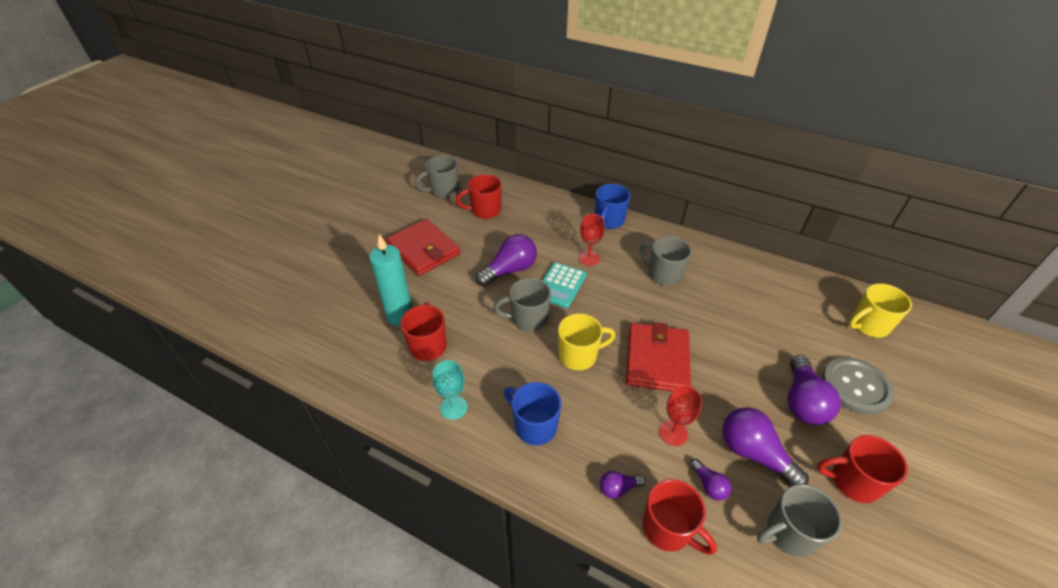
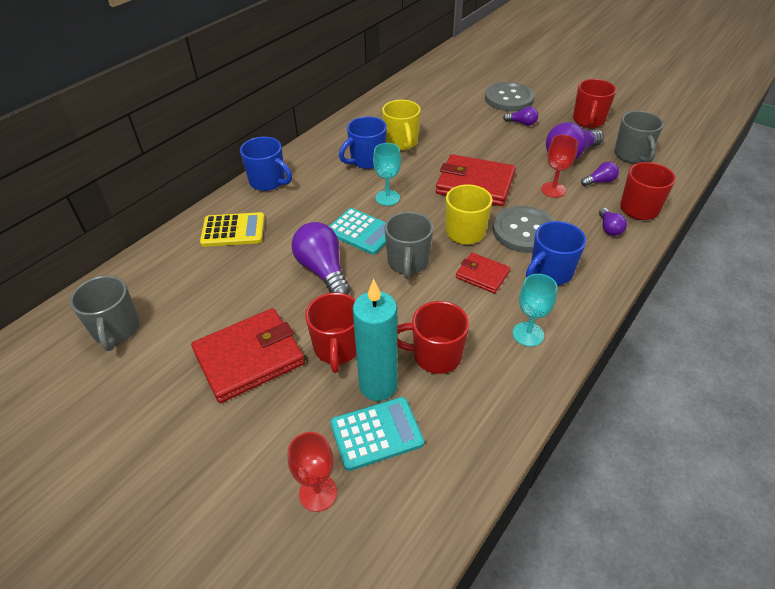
camera: 80 degrees left, 0 degrees up
(361, 320) = (376, 433): none -> turquoise calculator
(485, 210) = (192, 285): red mug -> red mug (337, 348)
(522, 372) = (482, 275): none -> red wallet
(544, 216) = (233, 230): none -> yellow calculator
(589, 258) = (325, 205): red goblet -> red goblet (318, 493)
(592, 404) = (524, 231): none -> grey button
(612, 296) = (387, 198): none -> turquoise goblet
(663, 275) = (366, 160): grey mug -> blue mug
(802, 401) = (522, 123): purple light bulb -> purple light bulb, size x0.51
(868, 325) = (451, 78): yellow mug -> yellow mug (401, 143)

